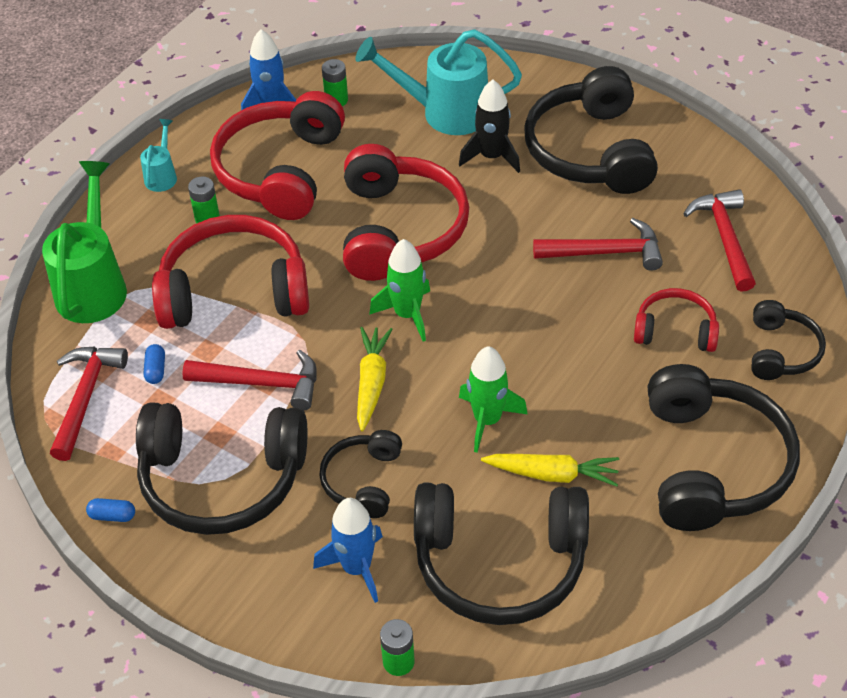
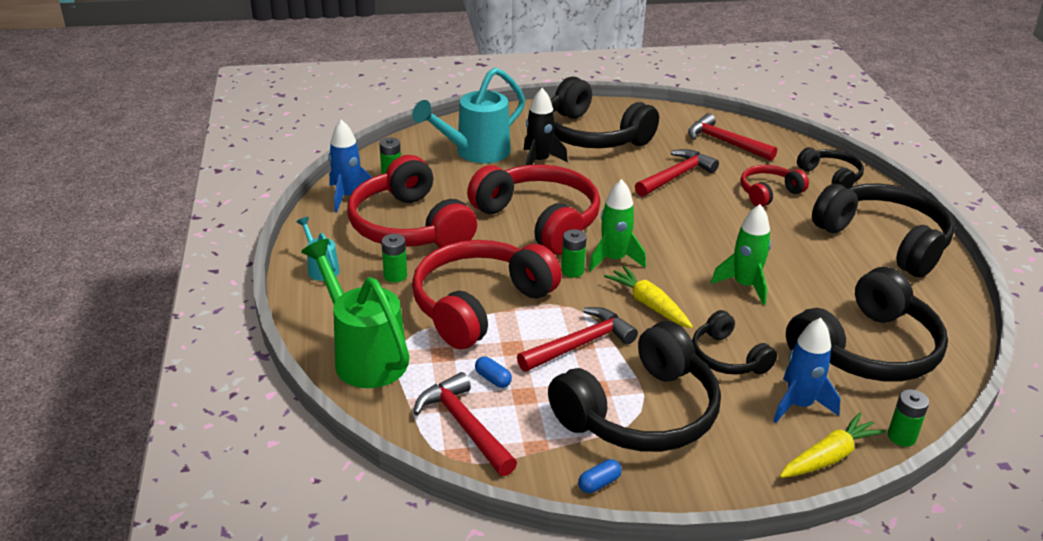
camera: 45 degrees left, 15 degrees down
(354, 304) = (572, 271): none -> green battery
(552, 474) = (820, 291): yellow carrot -> yellow carrot (829, 456)

